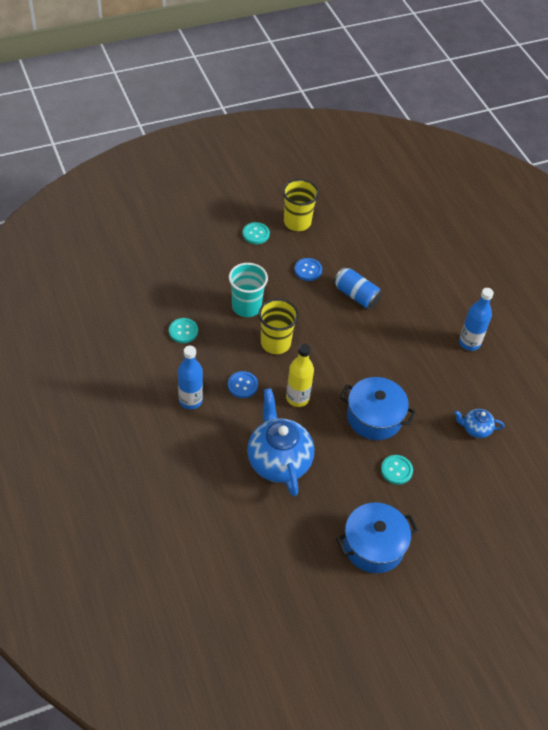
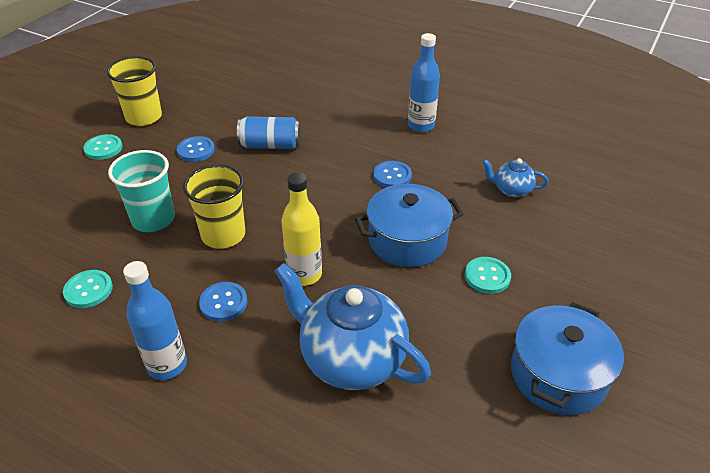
camera: 35 degrees left, 10 degrees down
(410, 368) = (392, 176): none -> blue button
(475, 429) = (511, 190): blue teapot -> blue teapot turned 45 degrees clockwise

